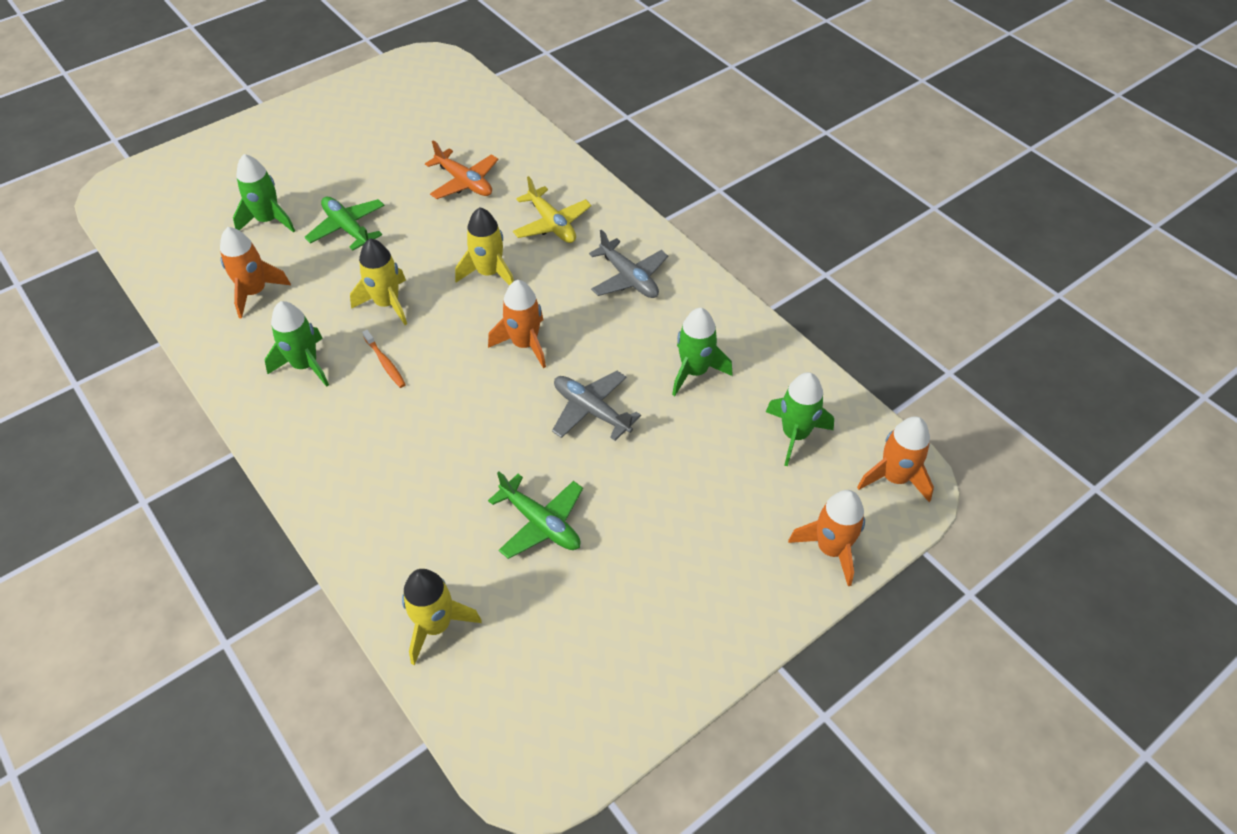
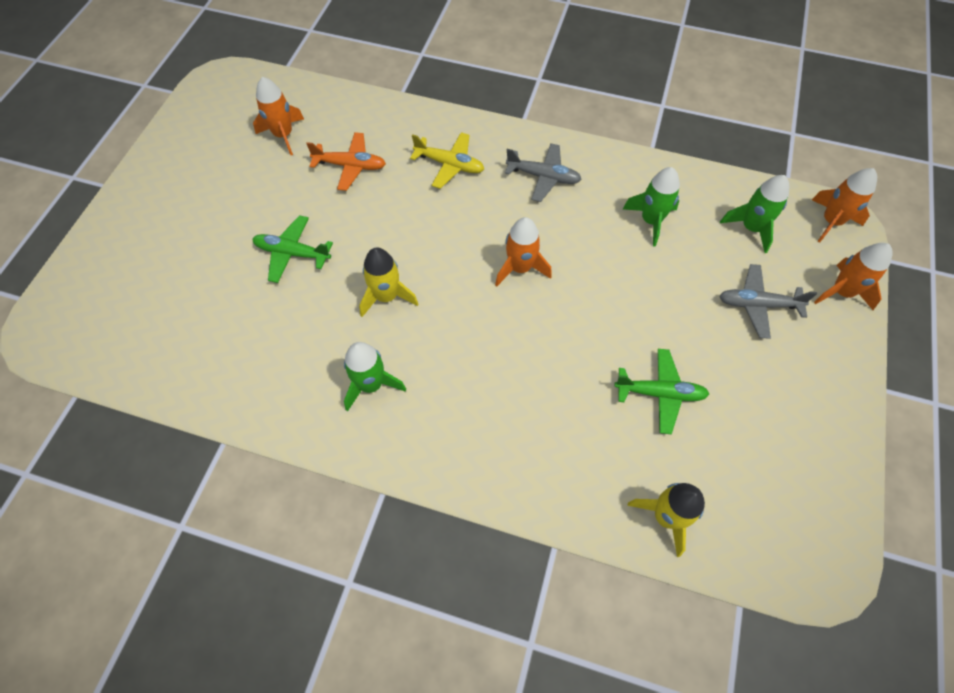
camera: 35 degrees left, 10 degrees up
(255, 292) = (266, 350): orange rocket -> orange rocket (283, 135)
(268, 220) = (216, 283): green rocket -> none
(385, 363) = (432, 344): orange toothbrush -> none
(489, 273) = (441, 228): yellow rocket -> none
(591, 410) = (613, 290): grey plane -> grey plane (758, 305)

